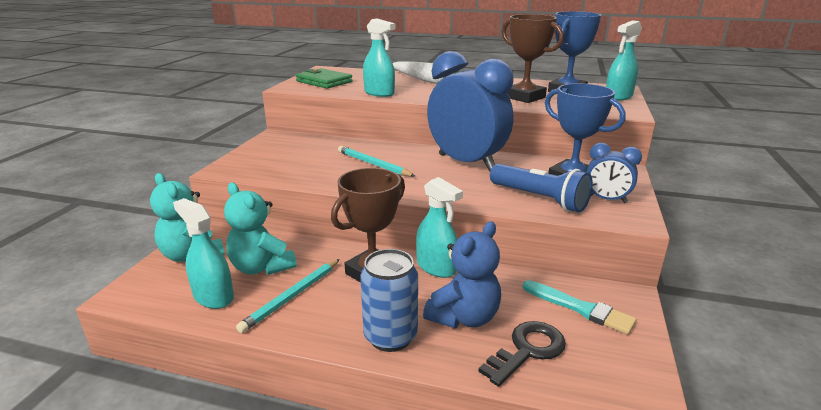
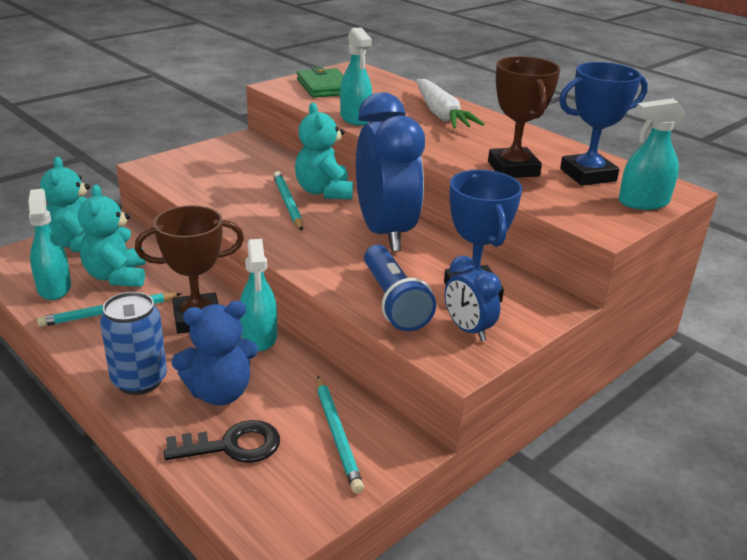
camera: 30 degrees right, 5 degrees up
(387, 151) = (324, 191): none -> turquoise teddy bear
(580, 308) = (337, 435): turquoise brush -> turquoise pencil

